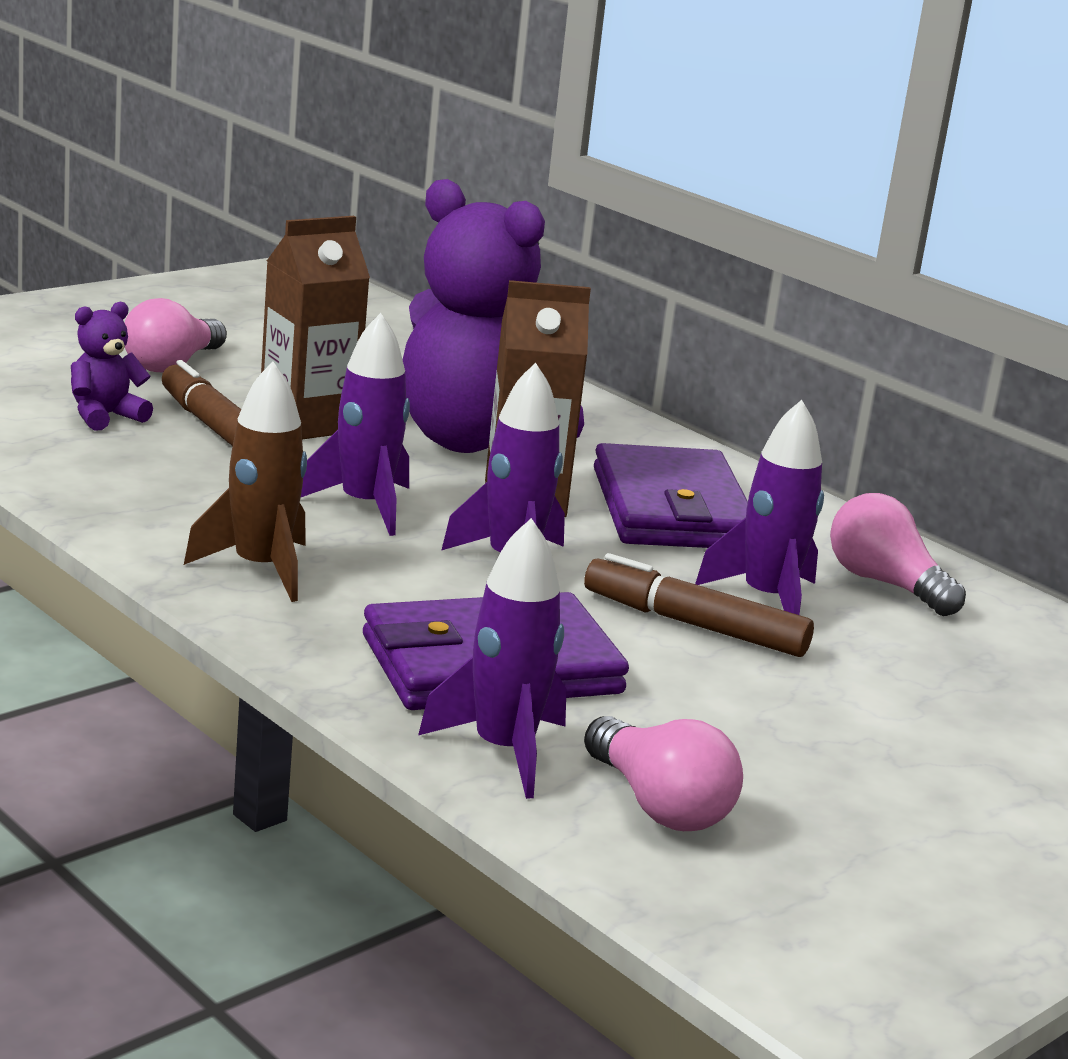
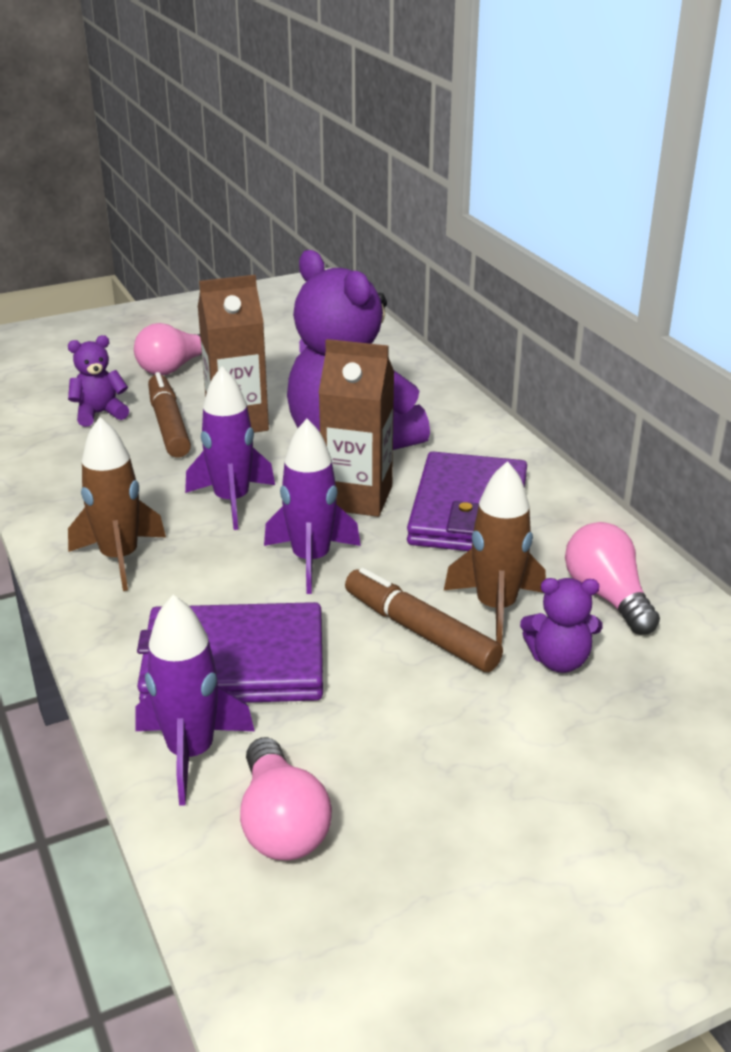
camera: 20 degrees right, 10 degrees up
(767, 600) = (496, 608): purple rocket -> brown rocket
(870, 644) = (559, 660): none -> purple teddy bear

